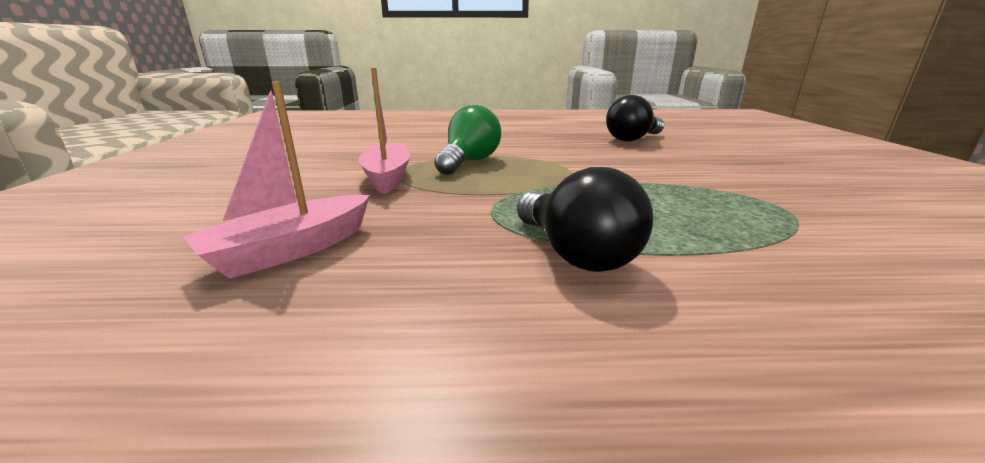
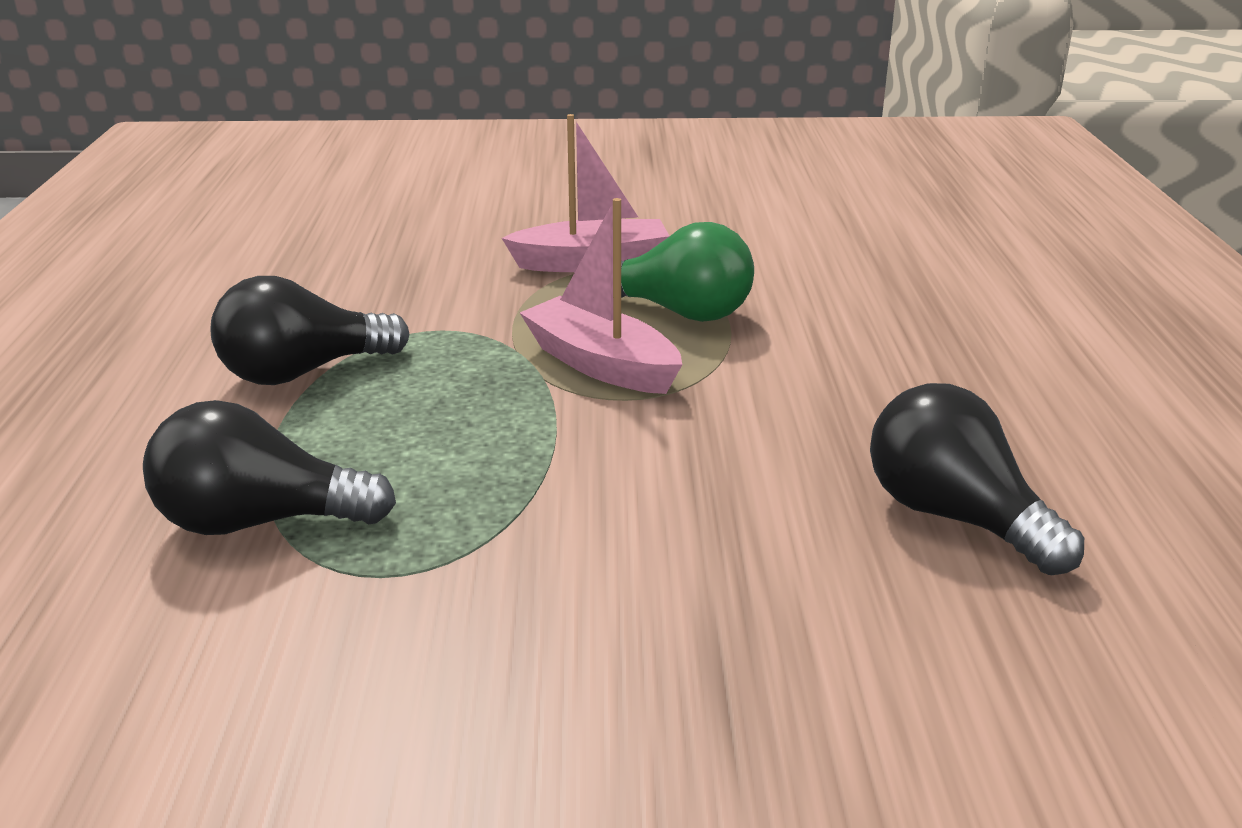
camera: 90 degrees right, 5 degrees up
(291, 250) = (372, 248): pink boat -> pink boat (601, 364)
(789, 244) = (259, 522): none -> black light bulb

